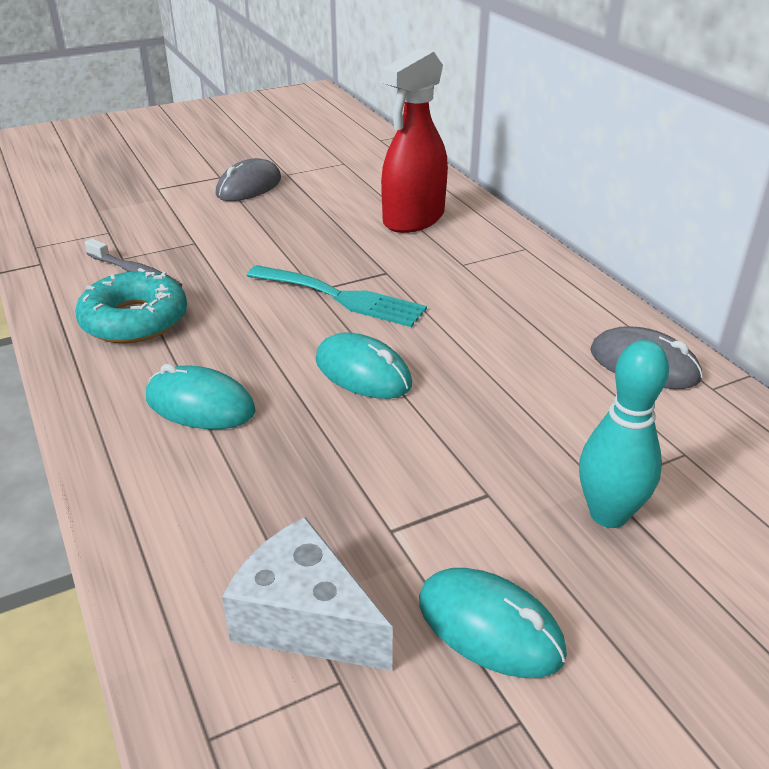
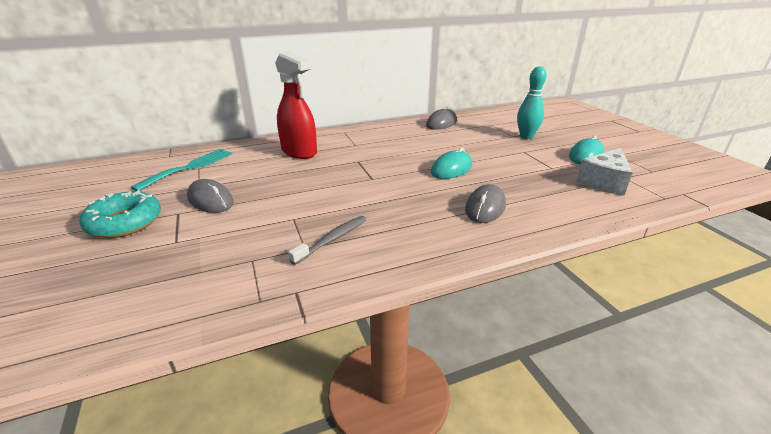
camera: 85 degrees left, 5 degrees down
(134, 320) = (398, 234): turquoise donut -> turquoise donut (125, 222)
(200, 405) = (485, 207): turquoise mouse -> grey mouse
(341, 297) = (382, 172): turquoise fork -> turquoise fork (189, 167)

